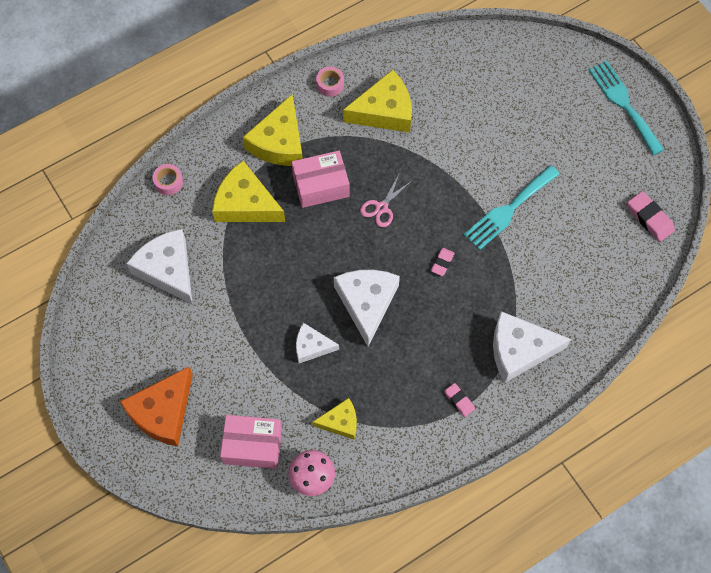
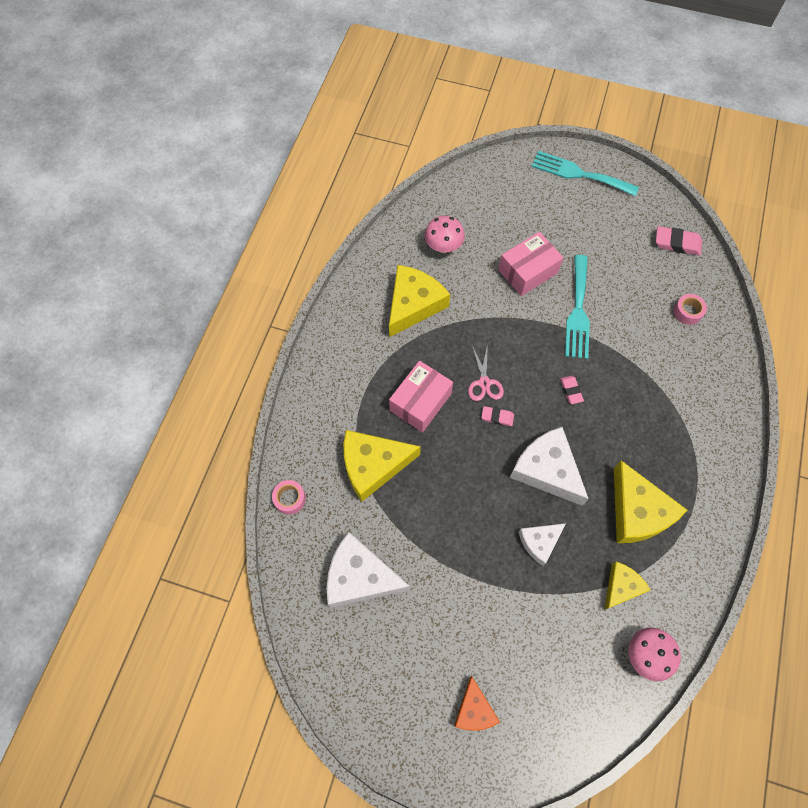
camera: 40 degrees left, 0 degrees up
(163, 412) = (474, 710): orange cheese -> orange cheese, size x0.58
(253, 445) = (575, 671): pink box -> pink box (528, 271)
(279, 142) = (353, 392): yellow cheese -> yellow cheese (637, 511)
(330, 84) = (350, 314): pink tape -> pink tape (687, 312)
(450, 83) = (443, 246): none -> pink mushroom
(459, 400) = (688, 490): pink eraser -> pink eraser (497, 417)
(519, 350) = (690, 413): white cheese -> none

